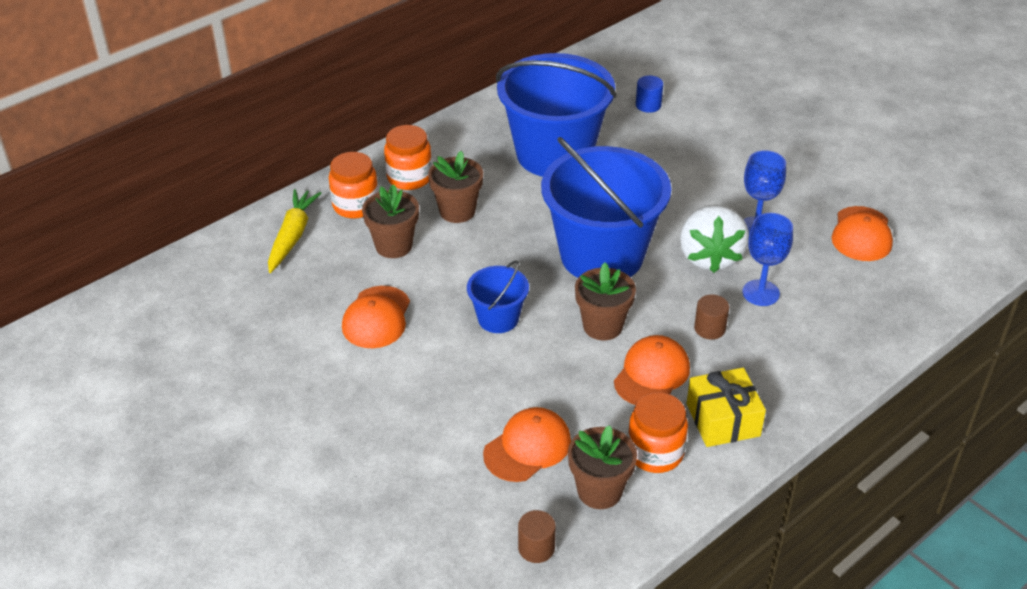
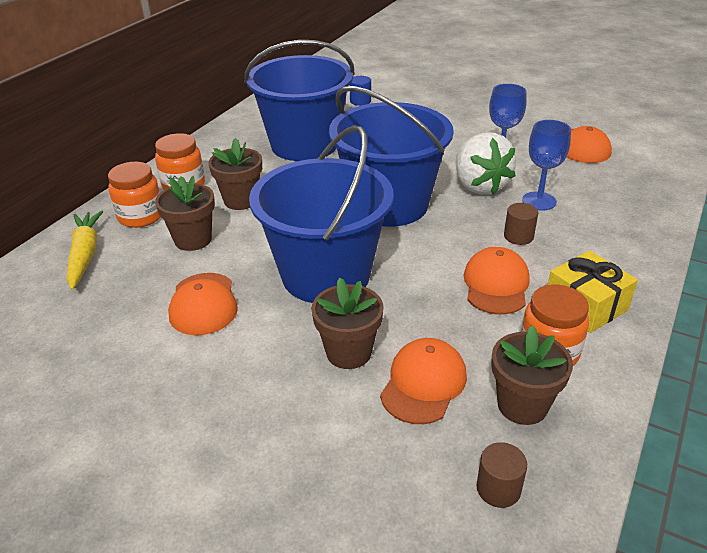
camera: 20 degrees left, 5 degrees down
(498, 318) = (326, 275): blue bucket -> blue bucket, size x2.14
(602, 326) = (426, 257): brown flower pot -> brown flower pot (348, 352)

